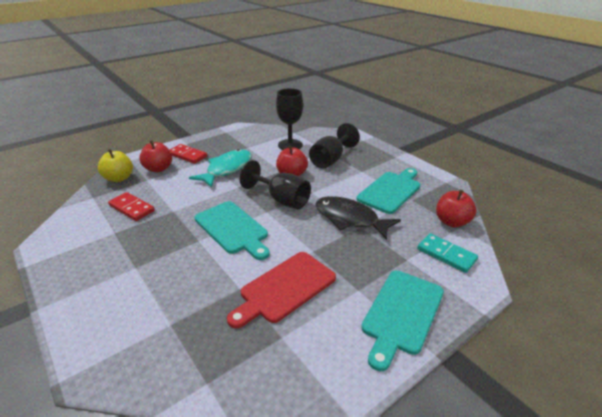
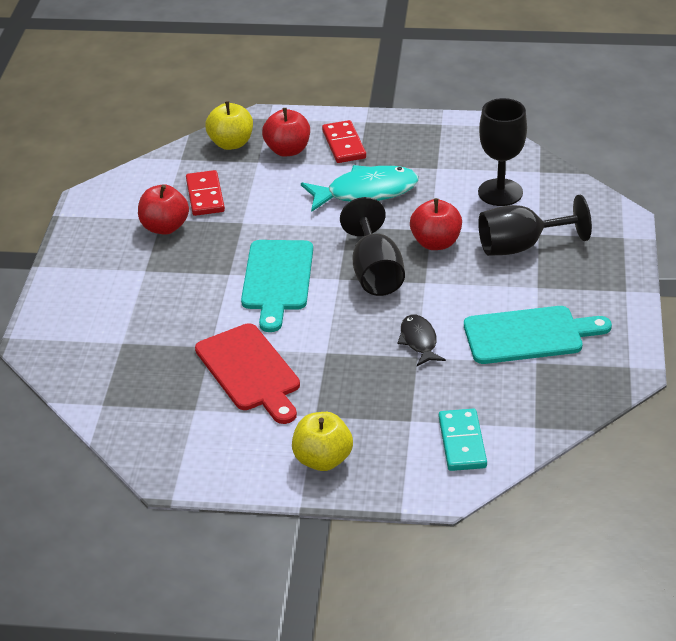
camera: 45 degrees right, 5 degrees up
(285, 288) = (250, 371): red cutting board -> red cutting board turned 120 degrees counterclockwise
(350, 219) = (419, 341): black fish -> black fish, size x0.57
(401, 313) = (323, 460): turquoise cutting board -> yellow apple
(451, 222) = (536, 416): red apple -> red apple (165, 227)

